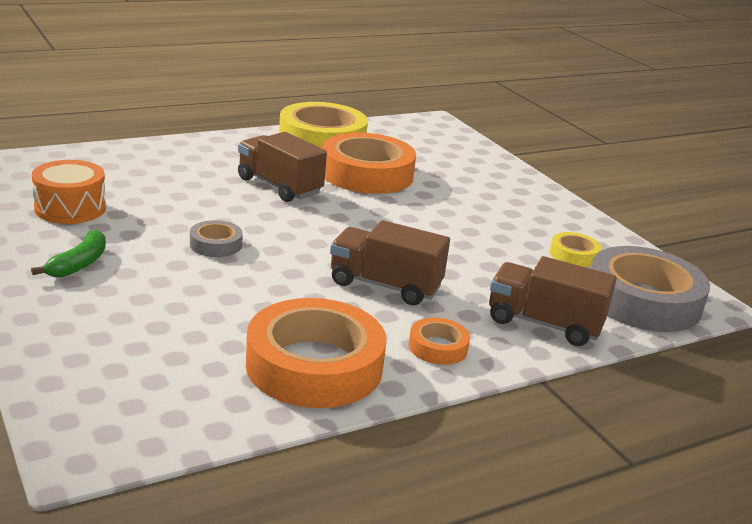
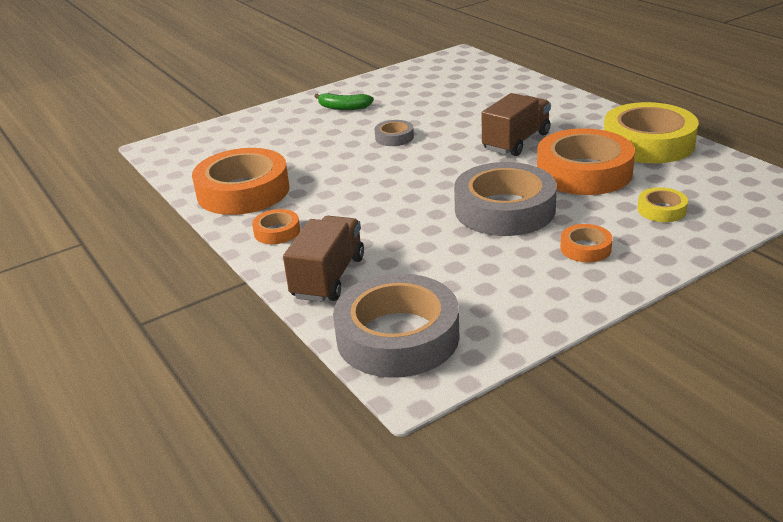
camera: 90 degrees right, 5 degrees up
(70, 208) = (418, 90): orange drum -> none
(385, 285) = (363, 203): brown truck -> none
(427, 219) = (504, 209): none -> grey tape
(506, 202) = (585, 248): none -> orange tape
(573, 255) = (480, 293): yellow tape -> yellow tape (661, 210)

